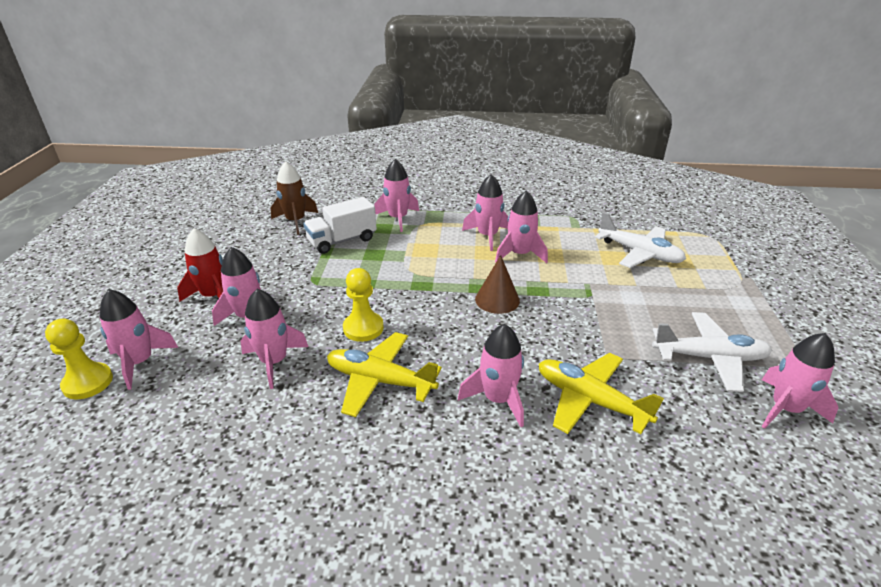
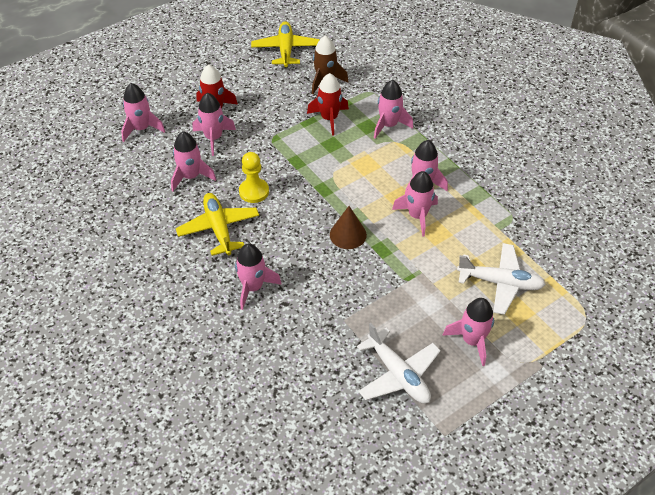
camera: 50 degrees right, 15 degrees up
(88, 382) = (113, 124): yellow pawn -> none
(342, 240) = (329, 118): white truck -> red rocket
(590, 400) = (292, 329): yellow plane -> yellow plane (286, 50)
(639, 253) = (500, 283): white plane -> white plane turned 75 degrees counterclockwise
(785, 409) = (380, 432): pink rocket -> pink rocket (472, 340)

